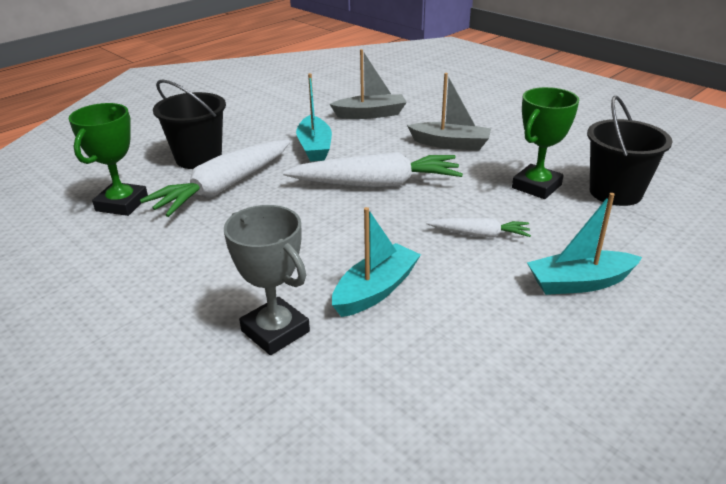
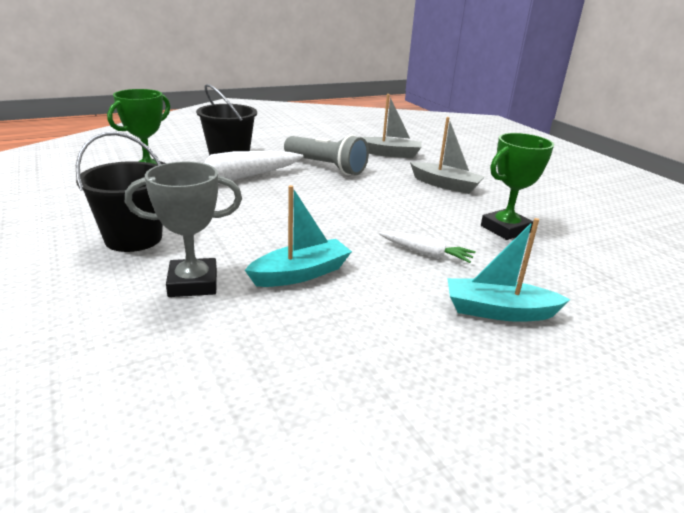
camera: 15 degrees right, 5 degrees down
(275, 331) = (193, 283): grey trophy -> grey trophy turned 75 degrees counterclockwise
(314, 147) = (326, 167): turquoise boat -> grey flashlight
(377, 184) = (359, 200): white carrot -> none
(615, 192) = (582, 248): black bucket -> black bucket (133, 238)

